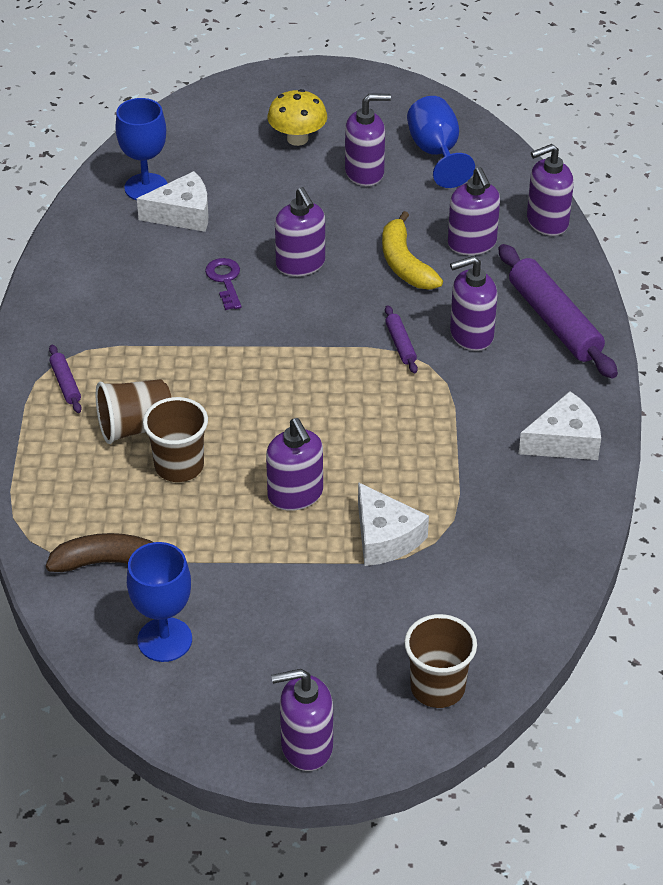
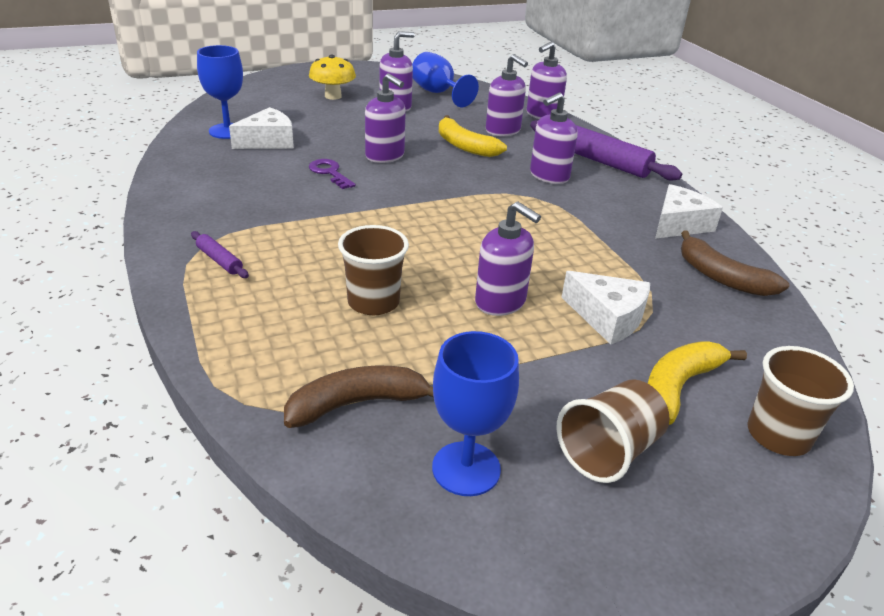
camera: 25 degrees left, 10 degrees down
(135, 427) = (310, 281): brown cup -> brown cup (608, 451)
(306, 746) = (713, 543): purple soap dispenser -> none
(390, 622) = (678, 386): none -> yellow banana
(400, 344) = (501, 189): purple rolling pin -> none
(545, 521) = (721, 277): none -> brown banana

